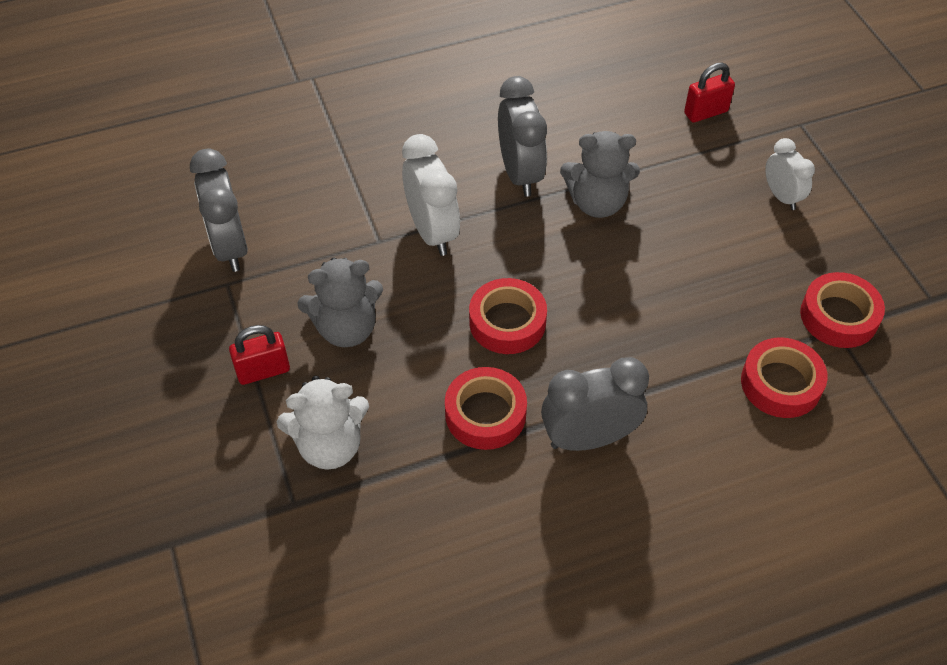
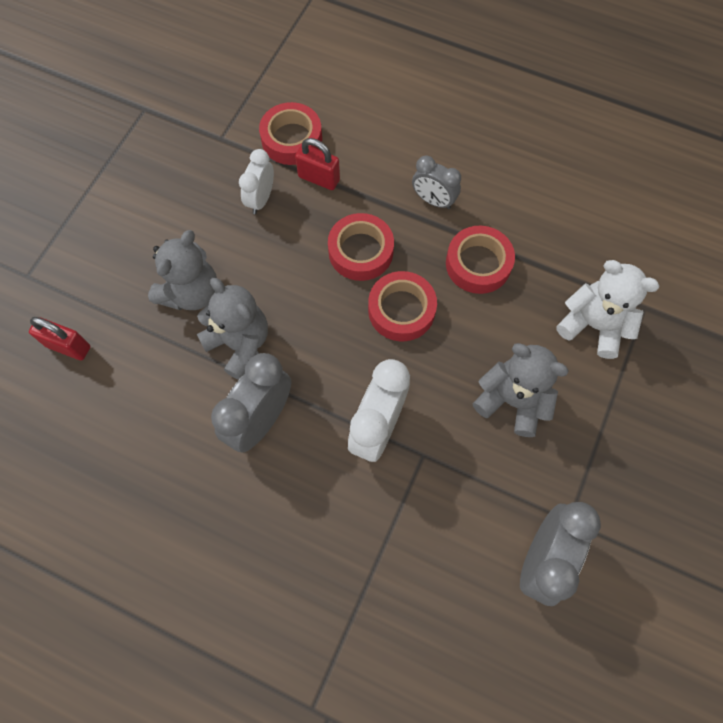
camera: 135 degrees left, 15 degrees up
(263, 371) = (597, 417): red padlock -> red padlock (319, 178)
(589, 438) = (433, 200): grey clock -> grey clock, size x0.62
(678, 204) = (191, 292): none -> grey teddy bear
(781, 196) = (122, 238): white clock -> white clock (261, 199)
(839, 316) = (207, 143): red tape -> red tape (360, 251)

